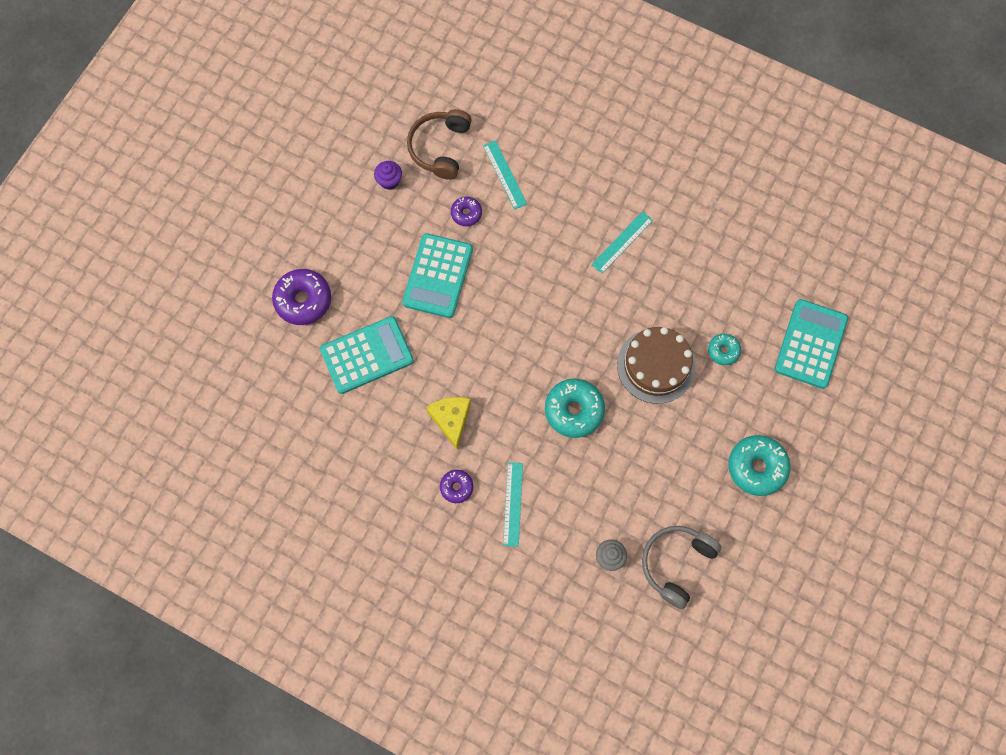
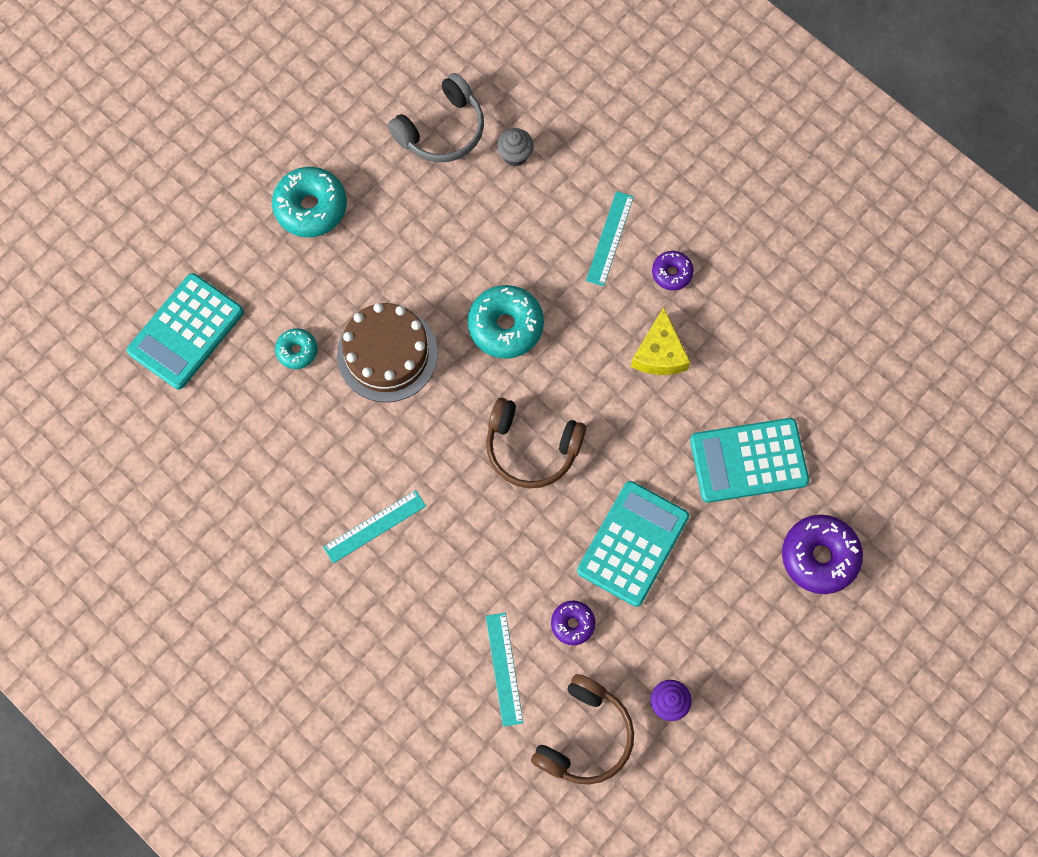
camera: 165 degrees left, 0 degrees up
(528, 324) = (531, 448): none -> brown headphones

